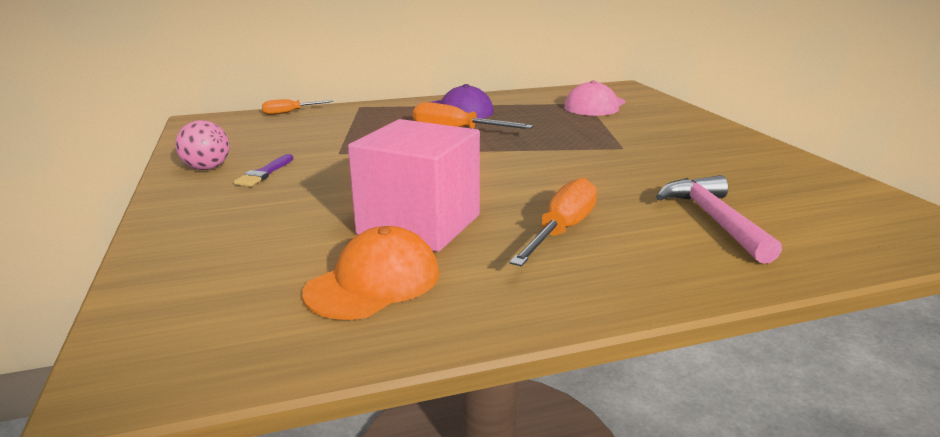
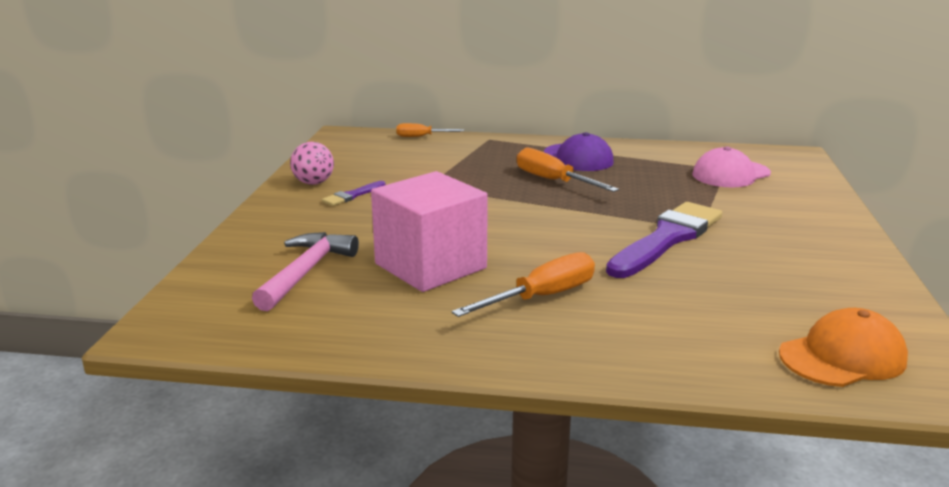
camera: 25 degrees right, 0 degrees up
(374, 282) = (354, 304): orange cap -> orange cap (842, 357)
(607, 160) = (667, 239): none -> purple brush
(714, 220) = (696, 318): pink hammer -> pink hammer (306, 272)

